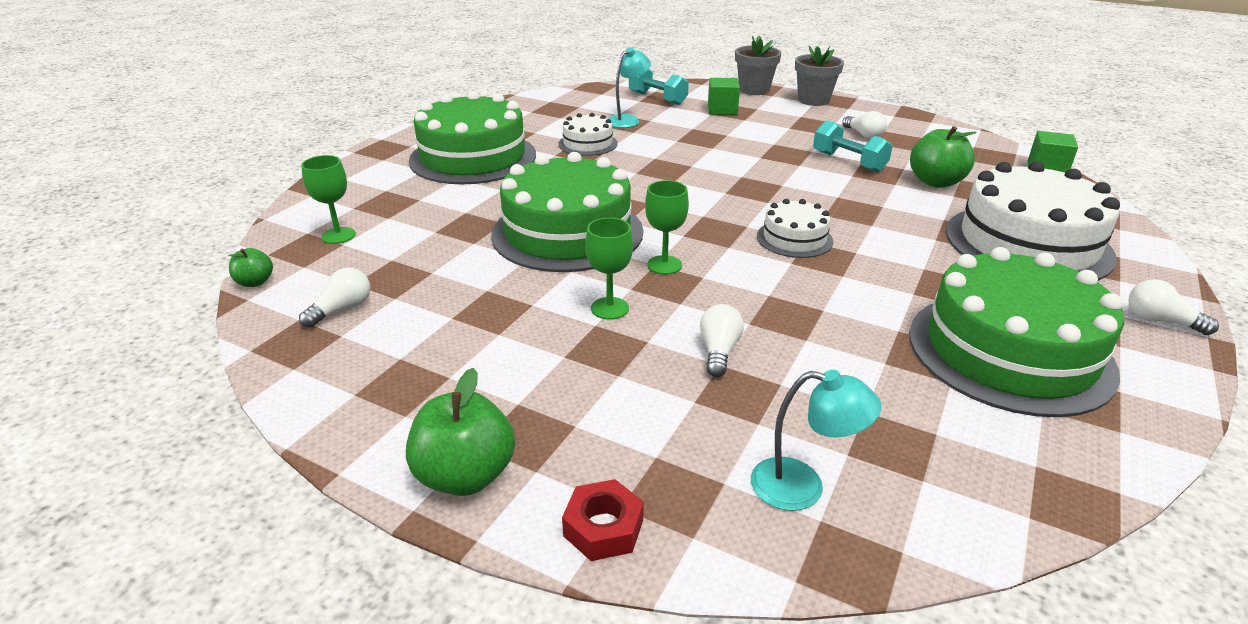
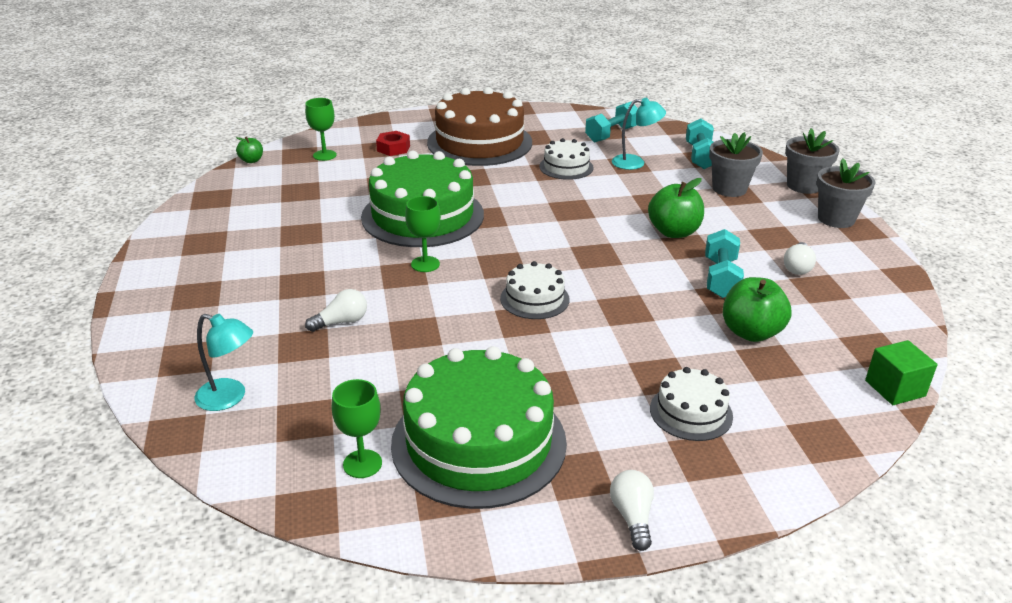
camera: 50 degrees right, 0 degrees up
(342, 310) = (253, 194): white light bulb -> none
(465, 475) = (149, 292): green apple -> green apple (674, 232)
(473, 157) = (479, 142): green cake -> brown cake
(564, 109) = (611, 134): none -> turquoise dumbbell
(603, 528) = (143, 346): red nut -> red nut (393, 148)
(610, 308) = (347, 267): green goblet -> green goblet (362, 464)
(722, 110) = (729, 189): green cube -> grey flower pot
(802, 487) = (229, 398): turquoise lamp -> turquoise lamp turned 45 degrees counterclockwise
(1027, 243) = (691, 412): white cake -> white cake, size x0.49

